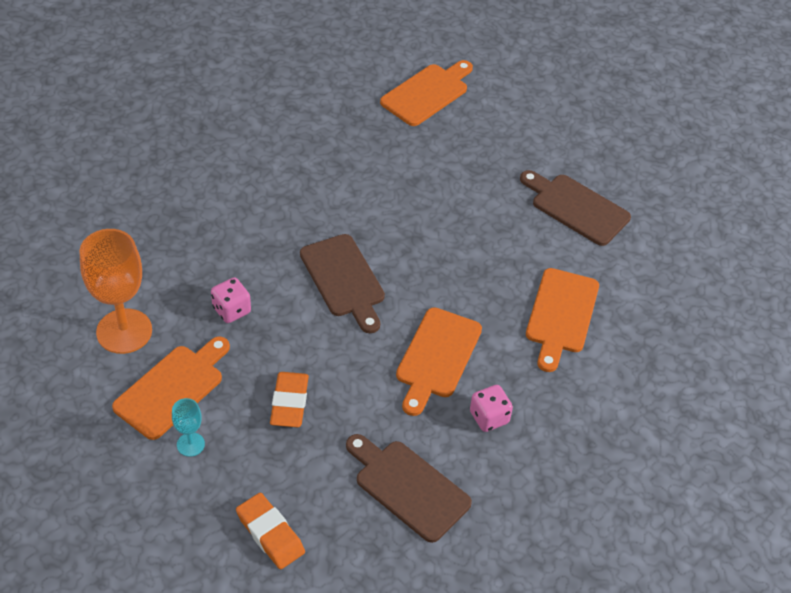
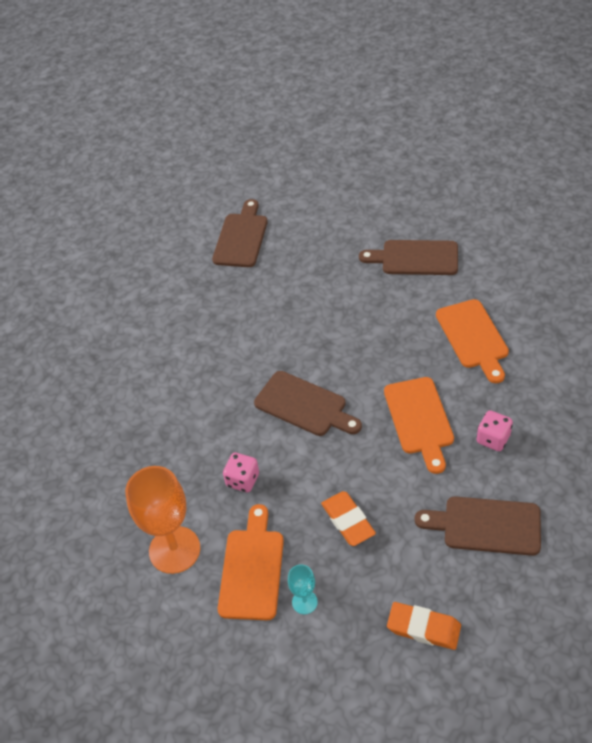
camera: 25 degrees left, 0 degrees up
(427, 93) = (241, 237): orange cutting board -> brown cutting board

